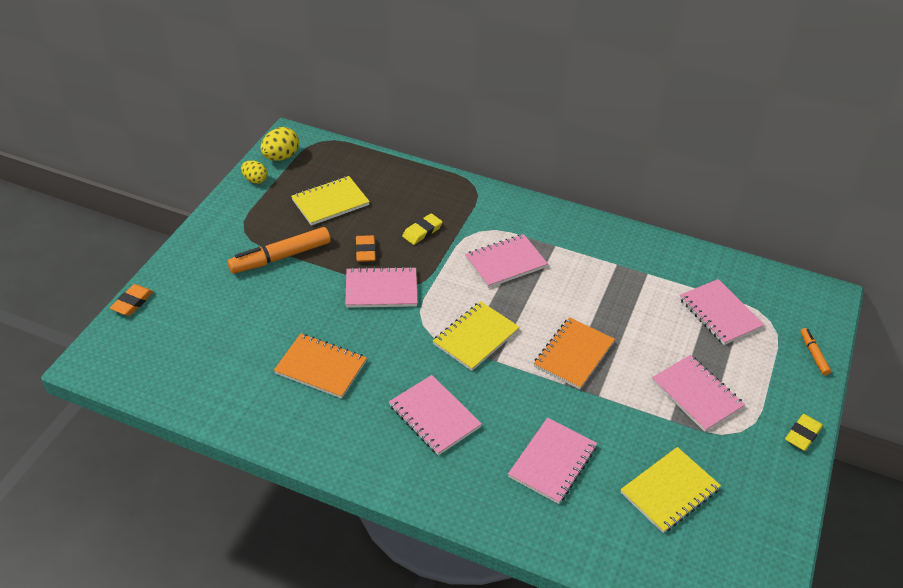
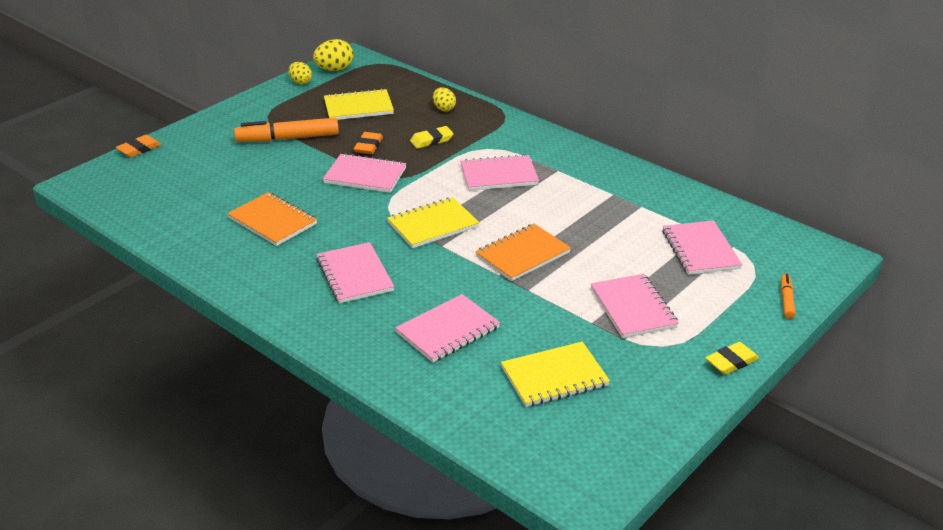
camera: 20 degrees right, 10 degrees down
(414, 189) = (444, 109): none -> yellow egg

